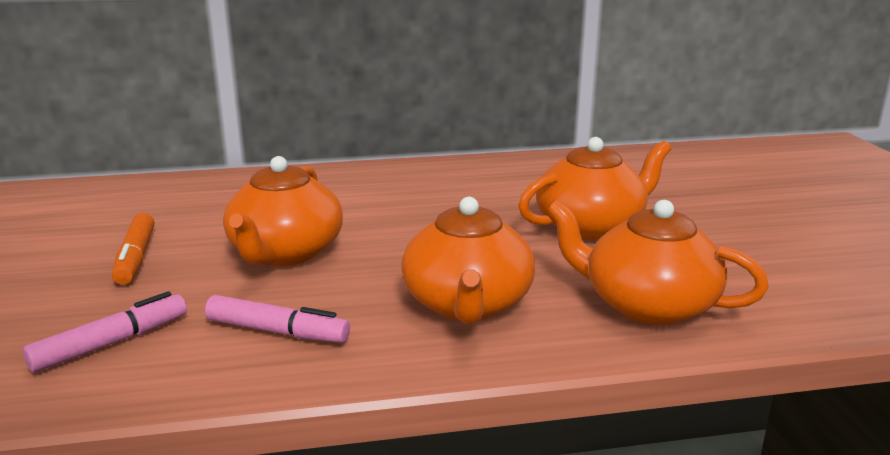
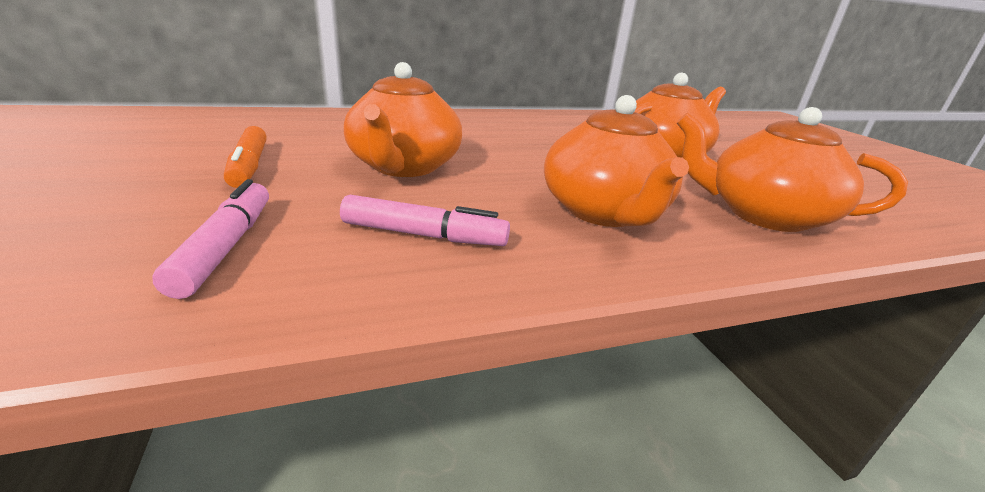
camera: 10 degrees left, 5 degrees up
(111, 343) = (226, 247): pink marker -> pink marker turned 45 degrees counterclockwise

